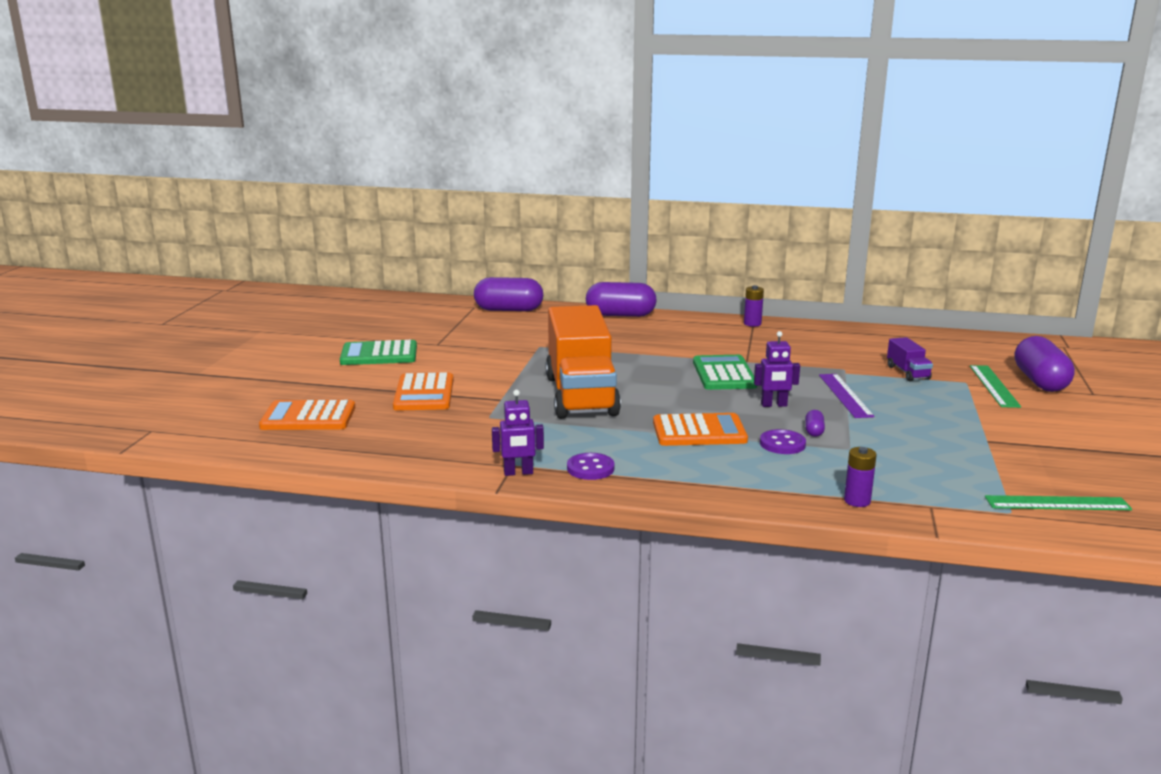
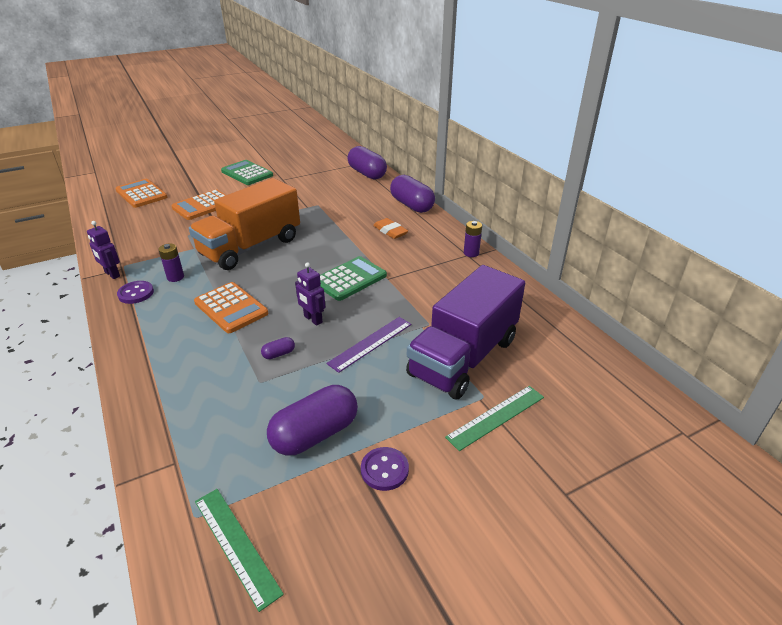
camera: 50 degrees right, 15 degrees up
(658, 336) = (390, 231): none -> orange eraser
(782, 444) = (240, 348): purple button -> purple button (384, 470)
(857, 501) = (158, 419): purple battery -> purple battery (175, 277)
(907, 373) = (463, 357): purple truck -> purple truck, size x2.44
(1040, 381) = (549, 444): purple capsule -> purple capsule (315, 434)

